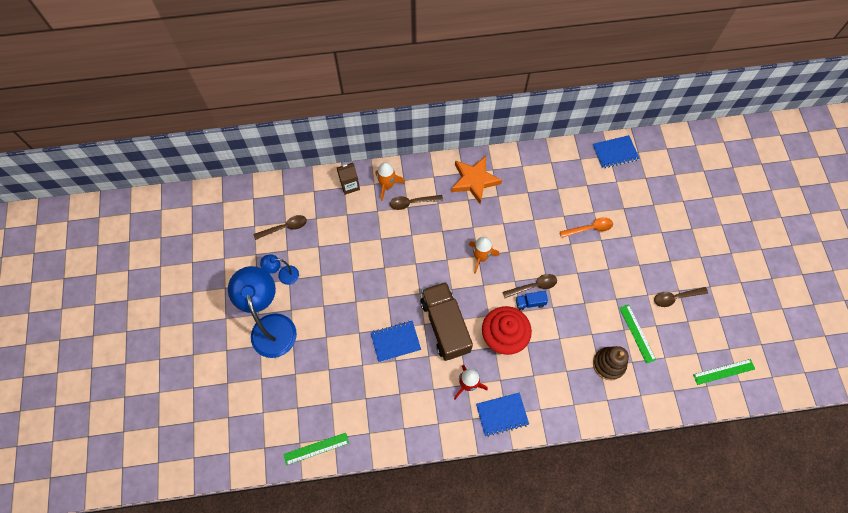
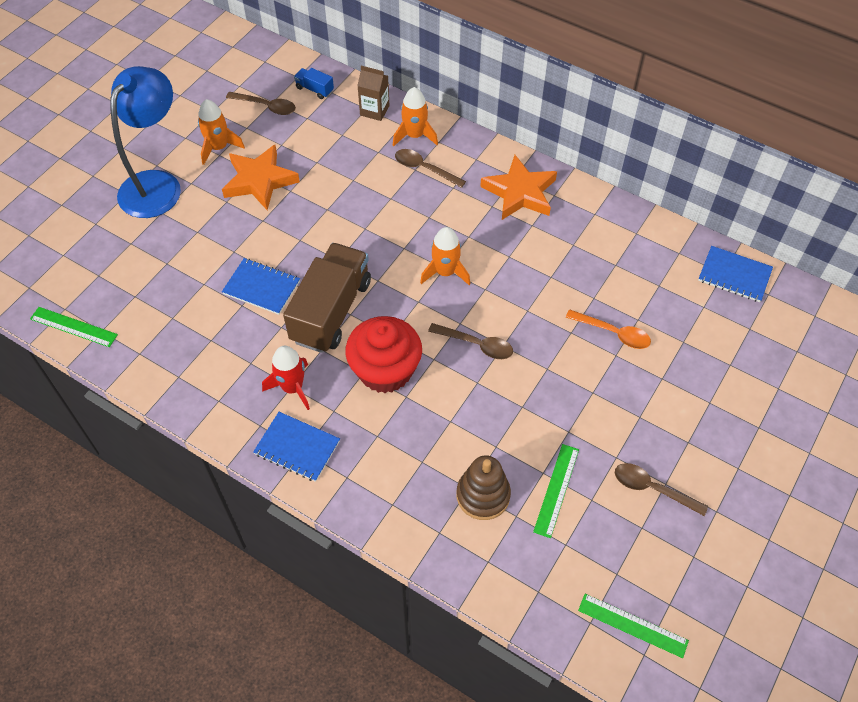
camera: 40 degrees right, 10 degrees down
(284, 275) = (218, 147): blue lamp -> orange rocket
(329, 278) = (260, 180): none -> orange star
(530, 303) = (454, 358): blue truck -> blue truck (314, 89)

